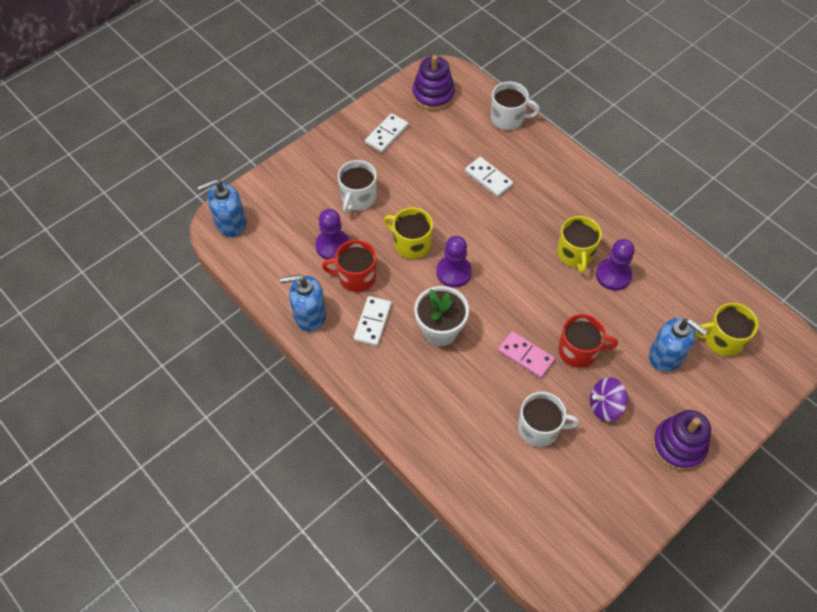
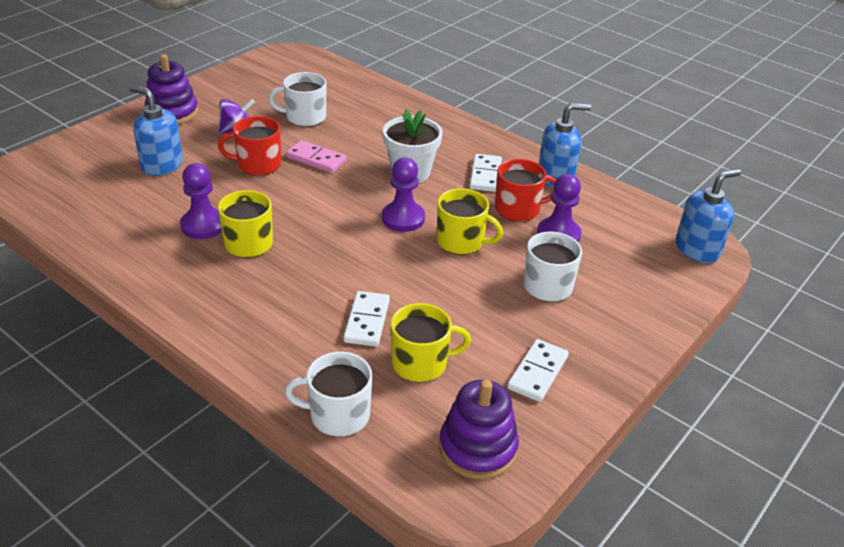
camera: 170 degrees right, 20 degrees down
(488, 178) = (367, 321): white domino -> white domino turned 60 degrees clockwise
(722, 339) = (91, 179): yellow mug -> yellow mug (421, 363)

